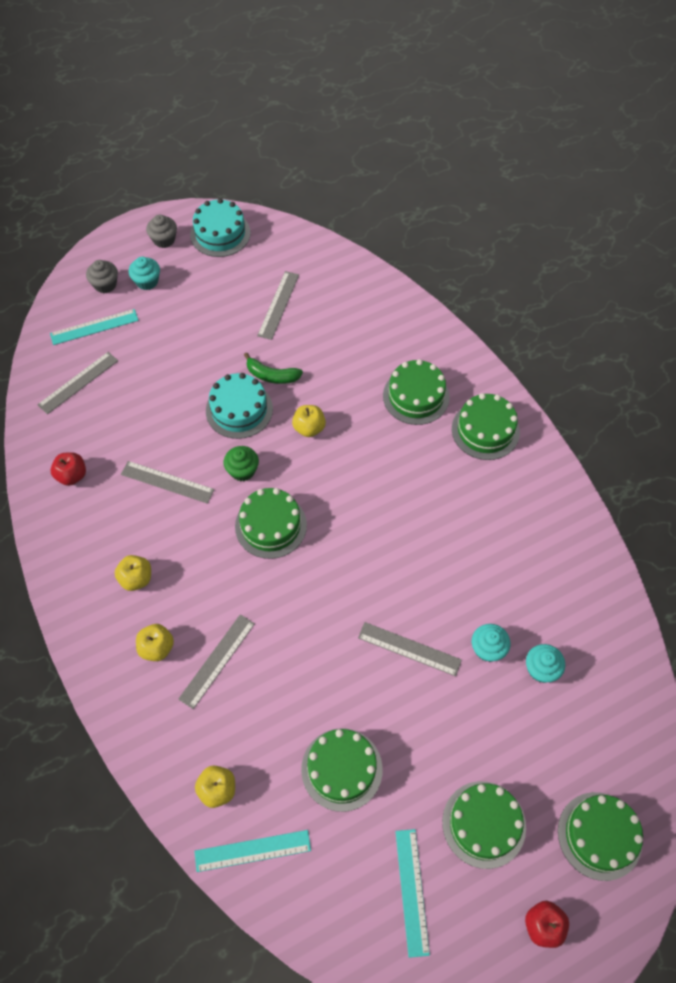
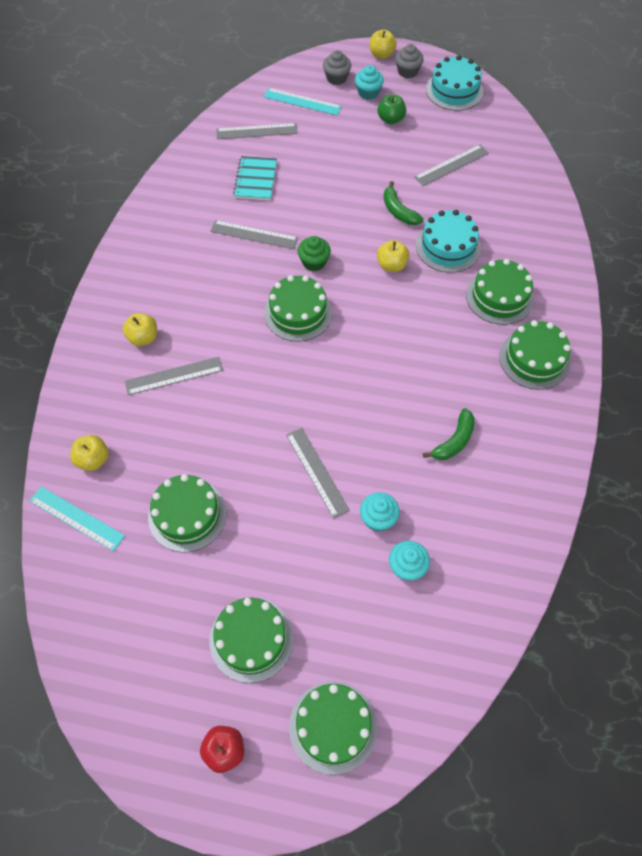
camera: 40 degrees right, 0 degrees up
(72, 475) = (195, 189): red apple -> none
(120, 429) = (255, 179): none -> turquoise notebook
(136, 578) = (173, 283): yellow apple -> yellow apple (381, 54)
(167, 482) = (254, 234): grey ruler -> grey ruler turned 45 degrees counterclockwise
(189, 294) = (391, 119): none -> green apple
(239, 409) = (351, 219): turquoise cake -> turquoise cake (448, 247)
(412, 891) = (154, 639): turquoise ruler -> none
(486, 541) = (454, 441): none -> green banana

